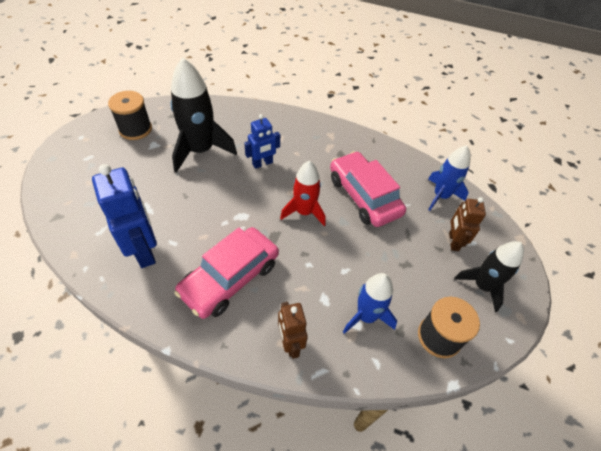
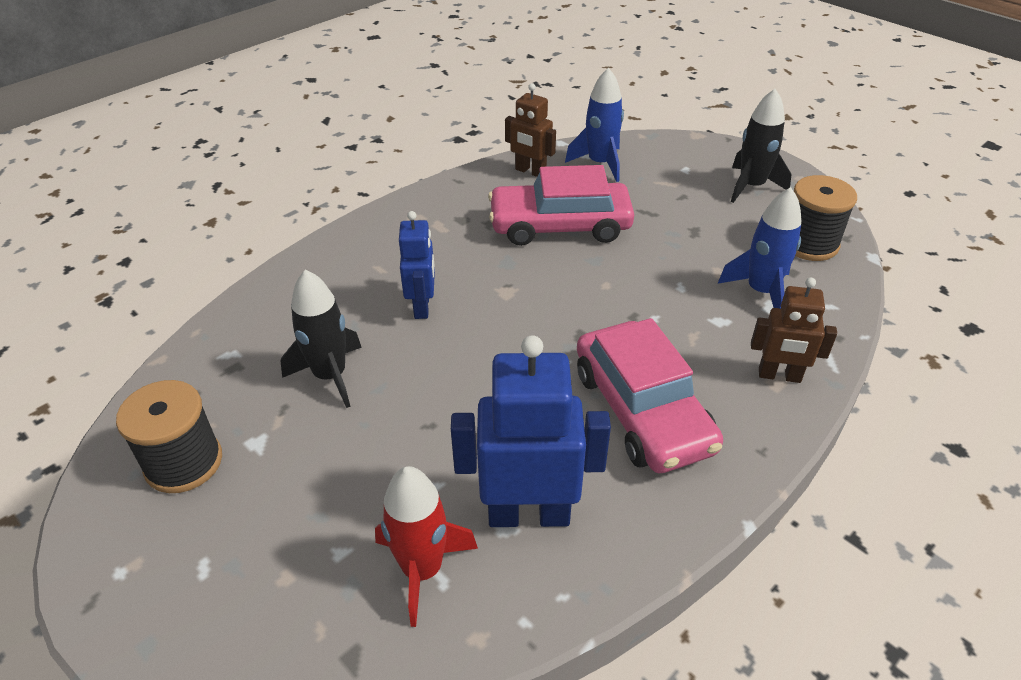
camera: 60 degrees left, 10 degrees down
(201, 150) = (330, 376): black rocket -> black rocket, size x0.64
(304, 212) = (555, 292): red rocket -> red rocket (422, 570)
(453, 241) = (677, 182): brown robot -> brown robot (530, 171)

